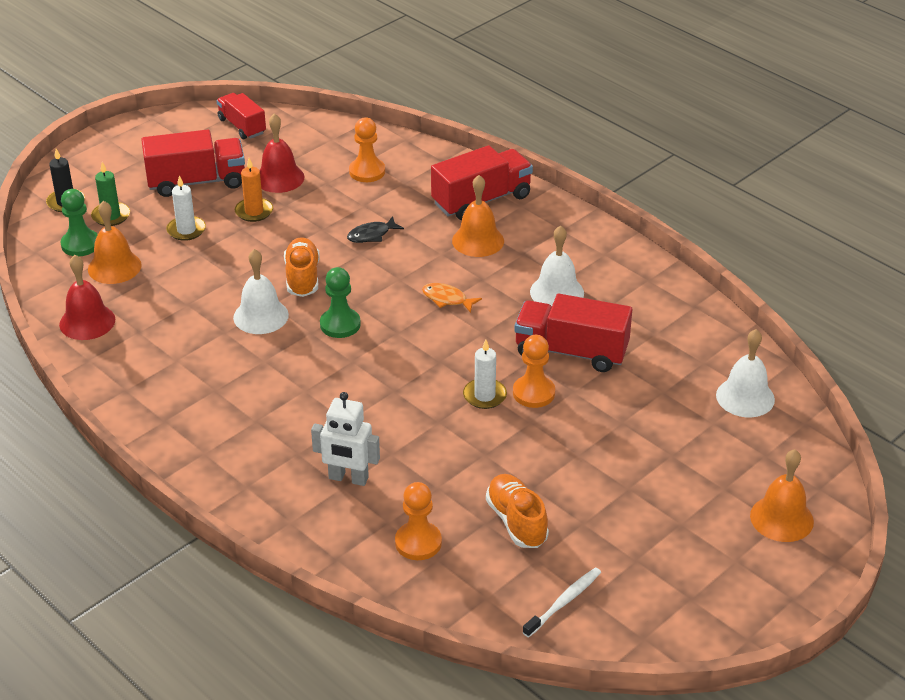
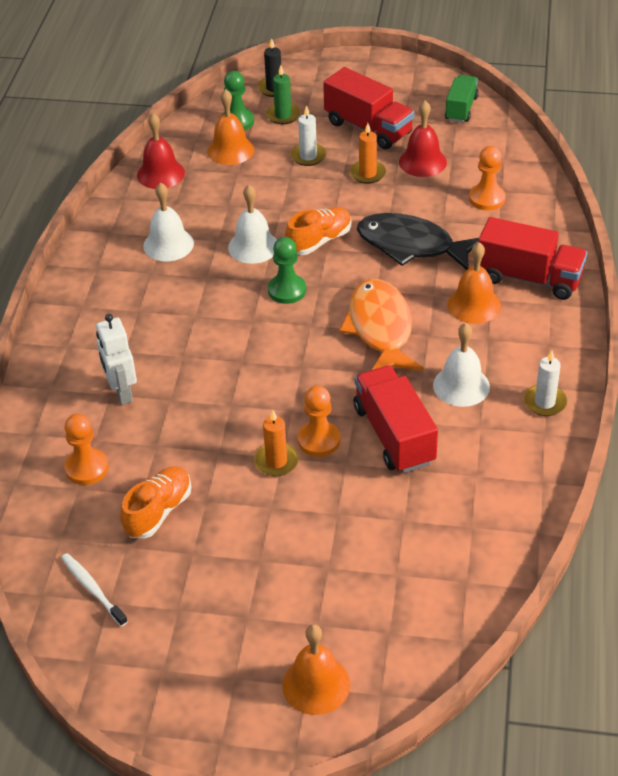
camera: 55 degrees right, 5 degrees up
(242, 126) = (461, 109): red truck -> green truck
(371, 235) = (411, 246): black fish -> black fish, size x2.22
(447, 299) = (380, 329): orange fish -> orange fish, size x2.22
(484, 396) = (286, 414): white candle -> white candle (544, 402)
(531, 427) = (276, 461): none -> orange candle
(564, 602) = (92, 589): white toothbrush -> white toothbrush turned 135 degrees counterclockwise
(745, 397) = (453, 579): white bell -> white bell (168, 244)

